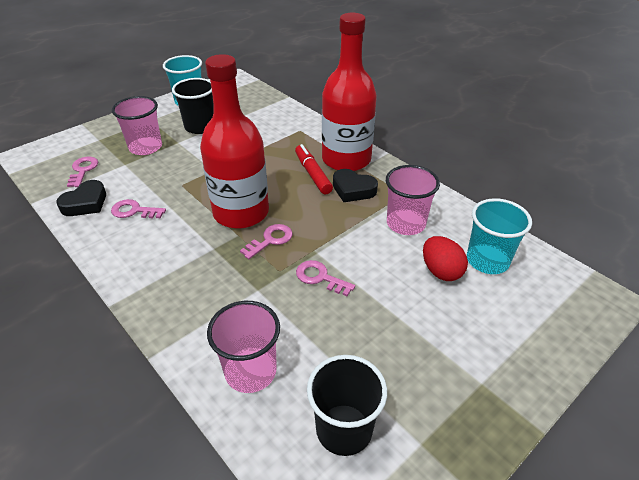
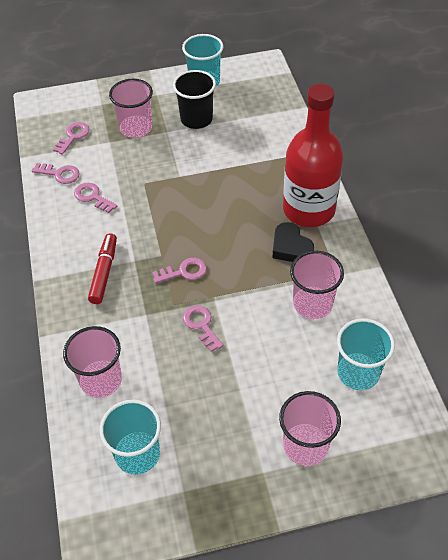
camera: 30 degrees right, 10 degrees up
(85, 203) = (60, 174): black heart -> pink key
(241, 213) = (176, 233): red bottle -> none
(312, 174) = (265, 215): red marker -> red marker (104, 272)
(344, 429) = (137, 454): black cup -> turquoise cup
(441, 271) = (307, 364): red egg -> none
(498, 340) = (305, 446): none -> pink cup

